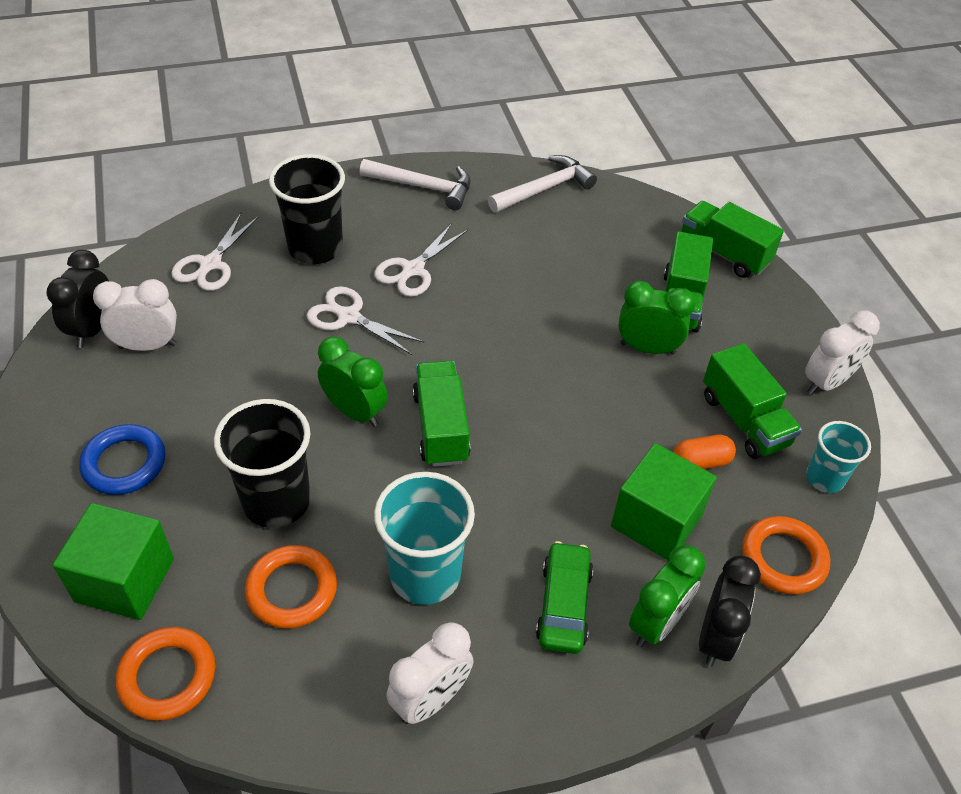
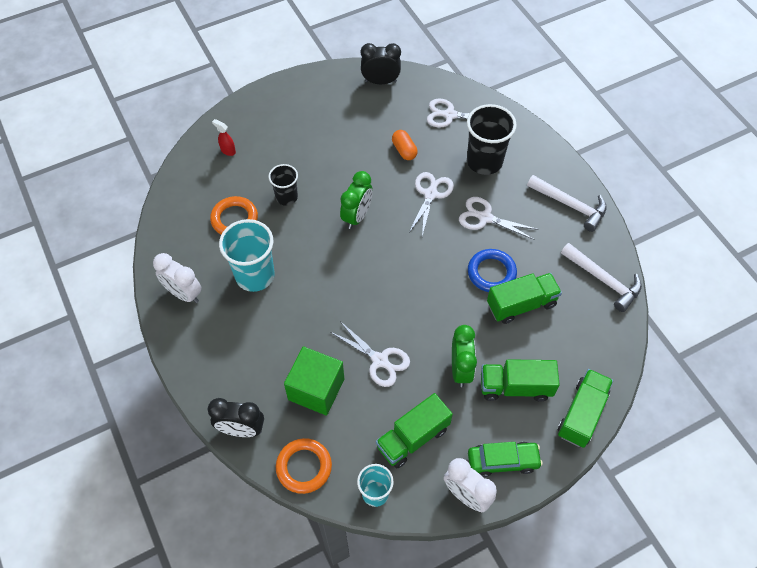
camera: 80 degrees right, 10 degrees up
(124, 463) = (295, 127): blue ring -> blue ring (491, 273)
(125, 580) = (228, 151): green cube -> red spray bottle
(147, 346) = (376, 108): white clock -> none
(167, 676) = (180, 184): orange ring -> none
(276, 501) = (286, 197): black cup -> black cup, size x0.59
(423, 187) = (570, 205): white hammer -> white hammer turned 60 degrees counterclockwise
(441, 427) = (357, 261): green truck -> green truck (521, 304)
(563, 604) = (249, 346): green car -> green car (503, 461)
(619, 433) = (380, 360): none -> white scissors
(657, 623) = (245, 396): green clock -> none
(701, 462) = (369, 412): orange capsule -> orange capsule (404, 150)

